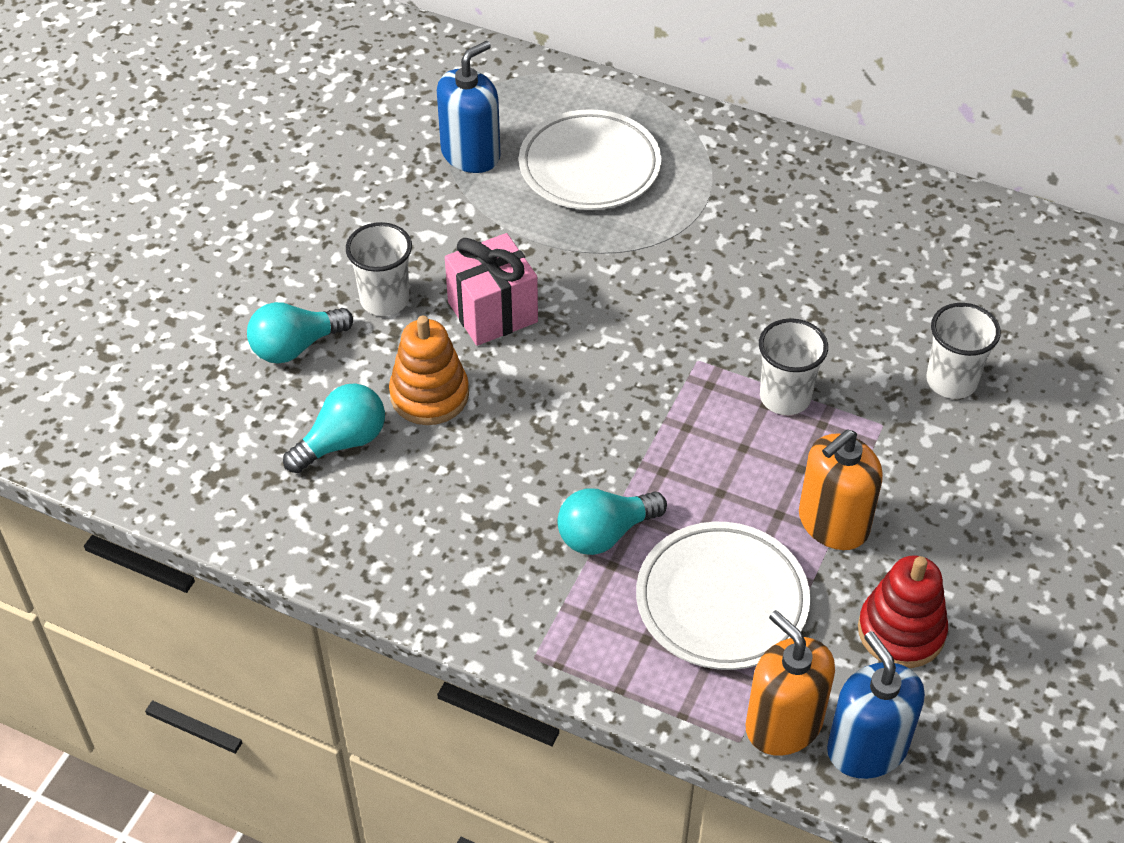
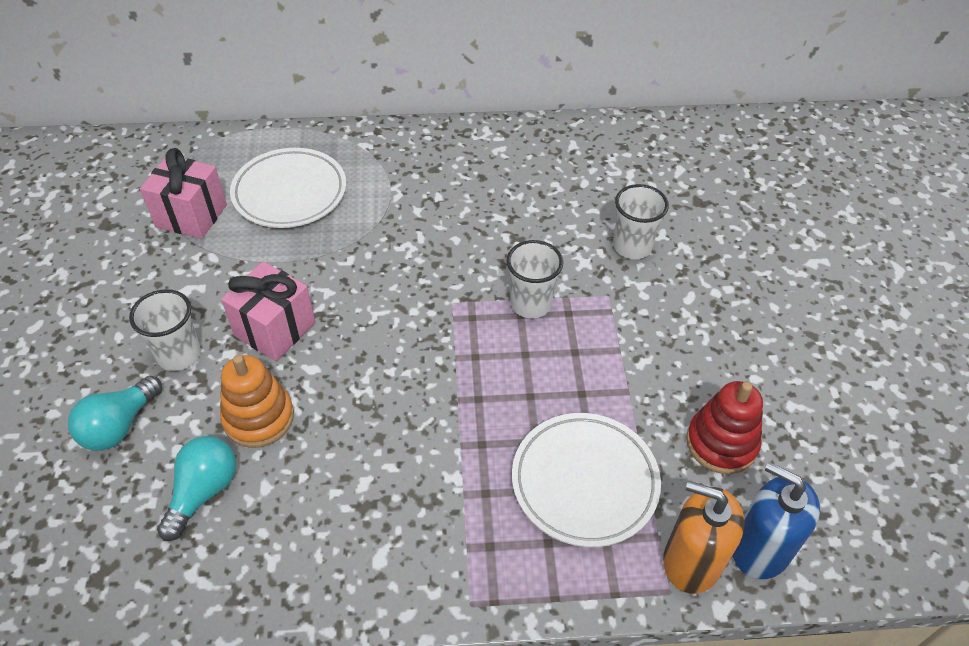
camera: 30 degrees left, 0 degrees up
(470, 154) = (191, 216): blue soap dispenser -> pink gift
(605, 533) = (465, 469): turquoise light bulb -> none
(833, 523) = (623, 383): orange soap dispenser -> none

